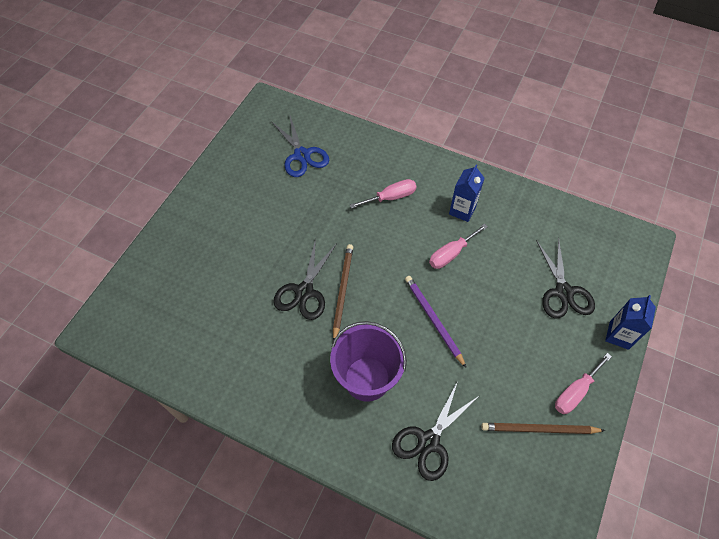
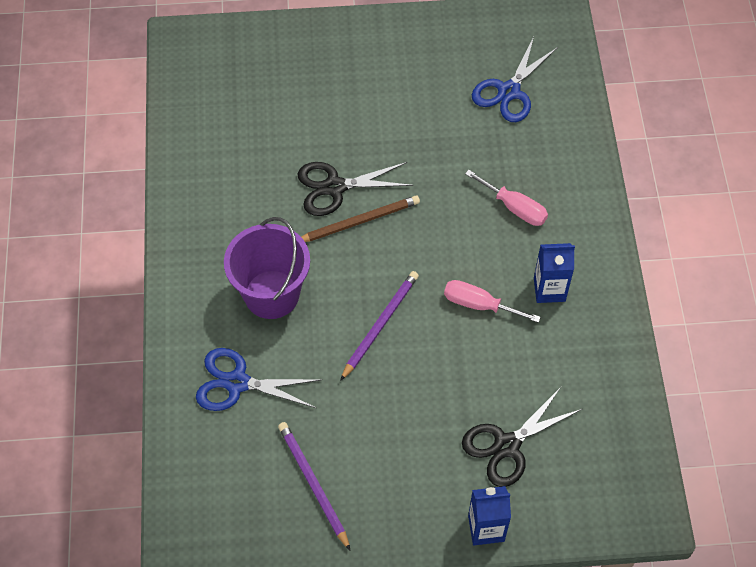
camera: 60 degrees right, 0 degrees up
(428, 441) = (237, 383): black scissors -> blue scissors
(539, 429) = (313, 484): brown pencil -> purple pencil
(575, 392) = (381, 505): pink screwdriver -> none

